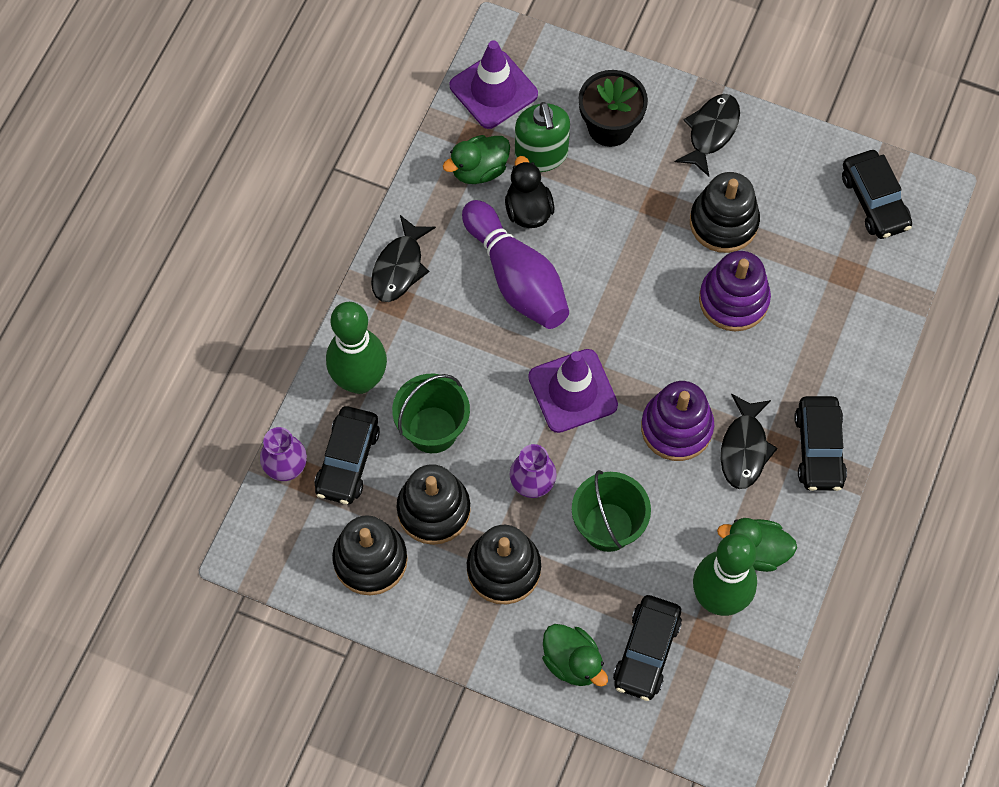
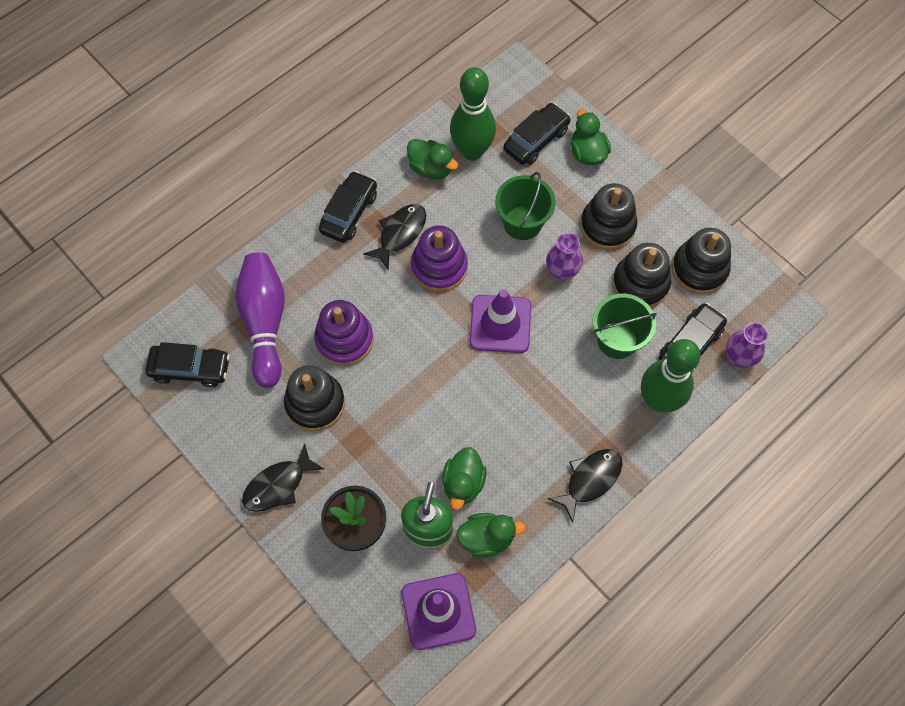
camera: 155 degrees left, 0 degrees up
(516, 278) = (500, 429): purple bowling pin -> purple bowling pin (265, 323)
(528, 210) = (463, 483): black duck -> green duck
(874, 201) = (190, 369): black car -> black car turned 90 degrees clockwise

